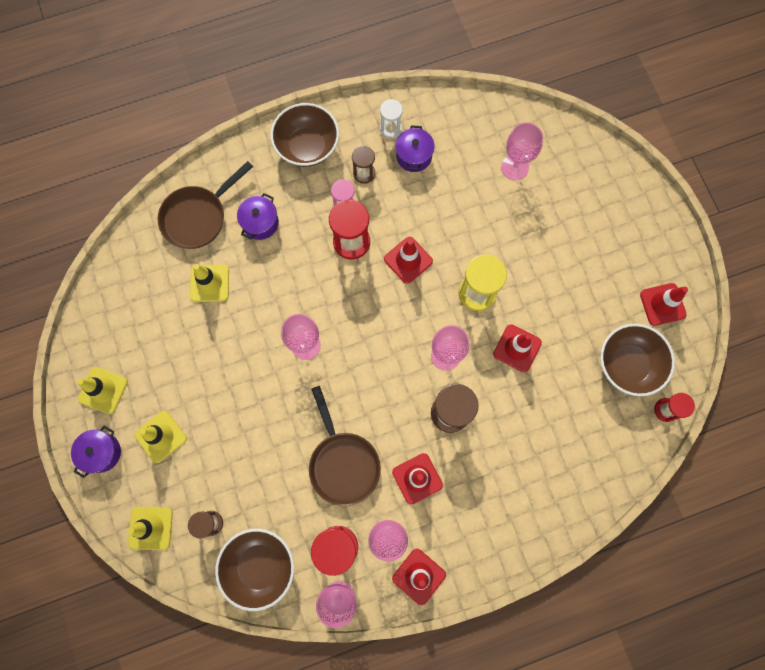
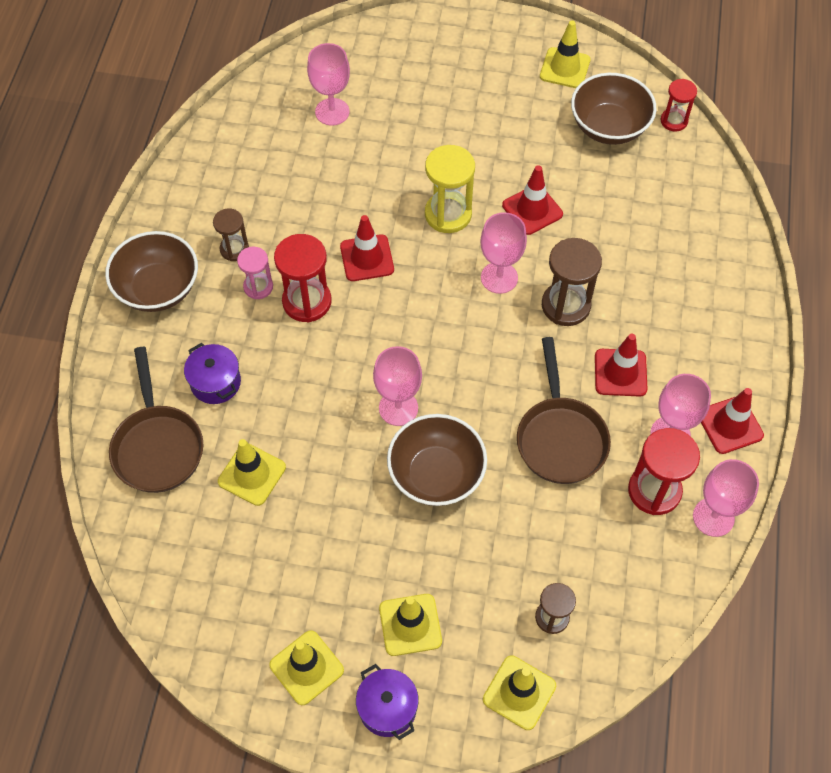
camera: 60 degrees left, 15 degrees down
(259, 566) = (633, 586): brown bowl -> brown bowl (436, 474)
(343, 463) = (560, 438): brown pan -> brown pan turned 75 degrees clockwise
(390, 128) = (201, 198): white hourglass -> none
(414, 156) = (250, 193): purple pot -> none
(662, 304) = (565, 68): red traffic cone -> yellow traffic cone

